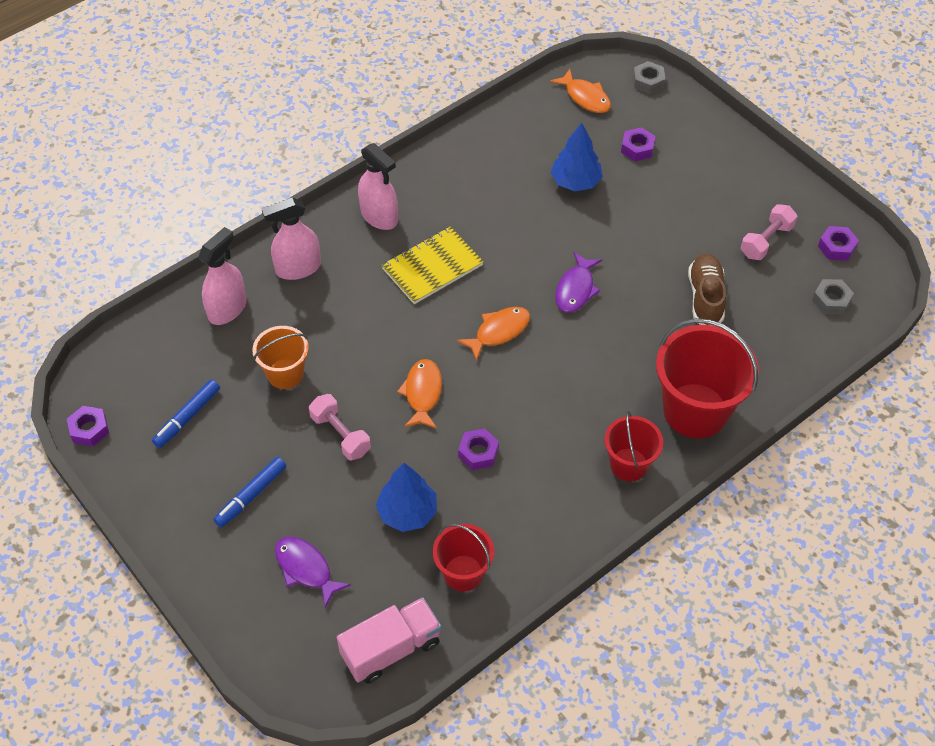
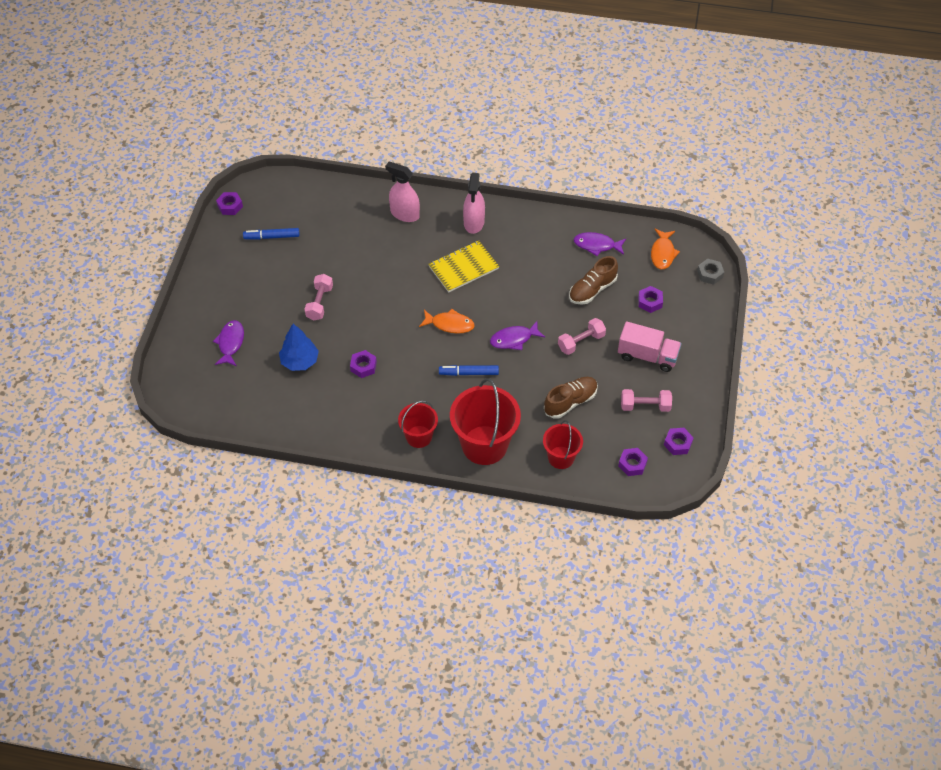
camera: 50 degrees right, 0 degrees up
(227, 309) = (350, 205): pink spray bottle -> none
(251, 495) = (251, 293): blue marker -> blue marker (468, 373)
(285, 374) = (334, 255): orange bucket -> none
(391, 649) = (217, 407): pink truck -> pink truck (647, 356)
(422, 393) = (377, 319): orange fish -> none
(432, 267) = (463, 268): yellow notebook -> yellow notebook turned 45 degrees counterclockwise
(463, 573) = (286, 407): red bucket -> red bucket (561, 457)
(521, 139) = (596, 245): none -> purple fish
(575, 182) = (592, 290): blue tree -> brown shoe
(635, 236) = (581, 342): none -> pink dumbbell
(831, 300) = (632, 464): grey nut -> purple nut

